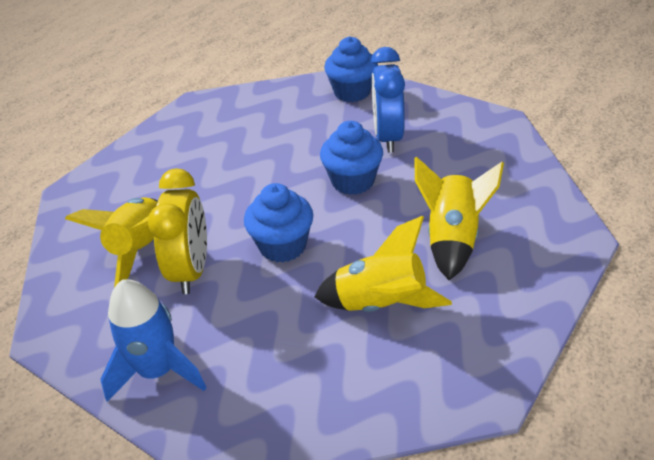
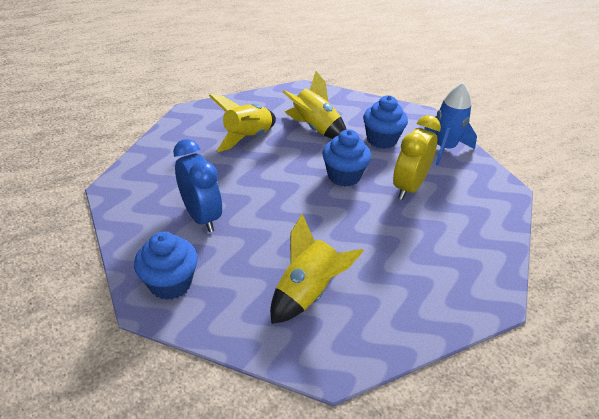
camera: 155 degrees left, 0 degrees up
(140, 249) = (440, 216): yellow rocket -> yellow rocket (307, 292)
(353, 181) = (263, 195): blue cupcake -> blue cupcake (381, 140)
(387, 137) = (201, 216): blue clock -> blue clock turned 60 degrees counterclockwise

